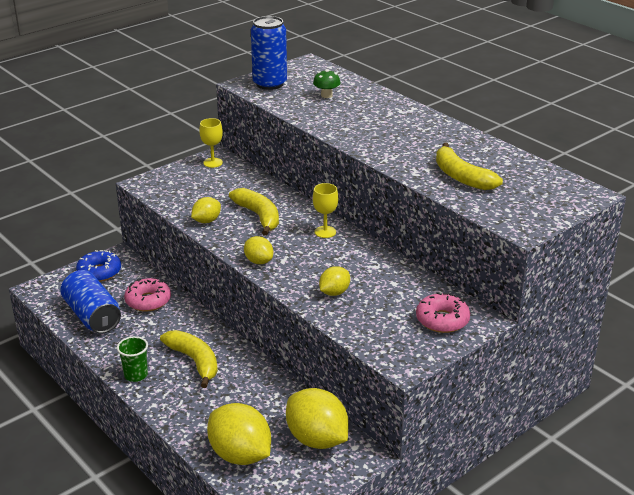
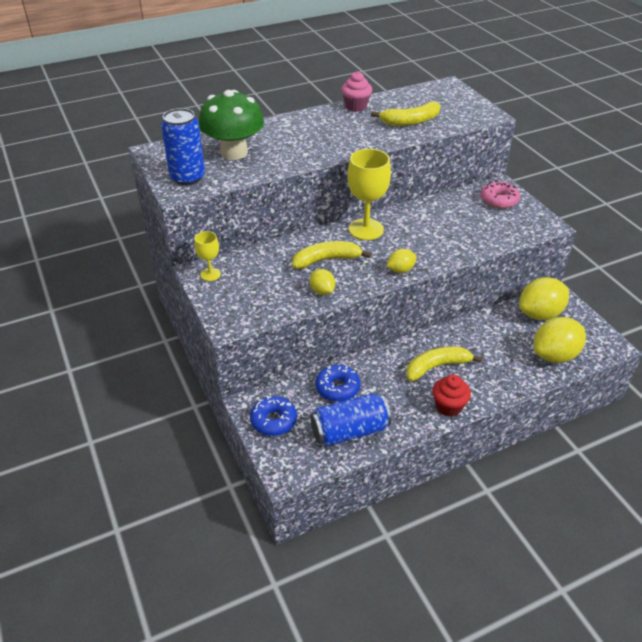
camera: 75 degrees left, 10 degrees up
(136, 375) = (448, 406): green cup -> red cupcake
(148, 301) = (337, 388): pink donut -> blue donut
(325, 232) = (366, 229): yellow goblet -> yellow goblet, size x1.88
(326, 95) = (234, 152): green mushroom -> green mushroom, size x2.45
(334, 292) = (455, 239): yellow lemon -> none
(474, 141) = (356, 106): none -> pink cupcake

